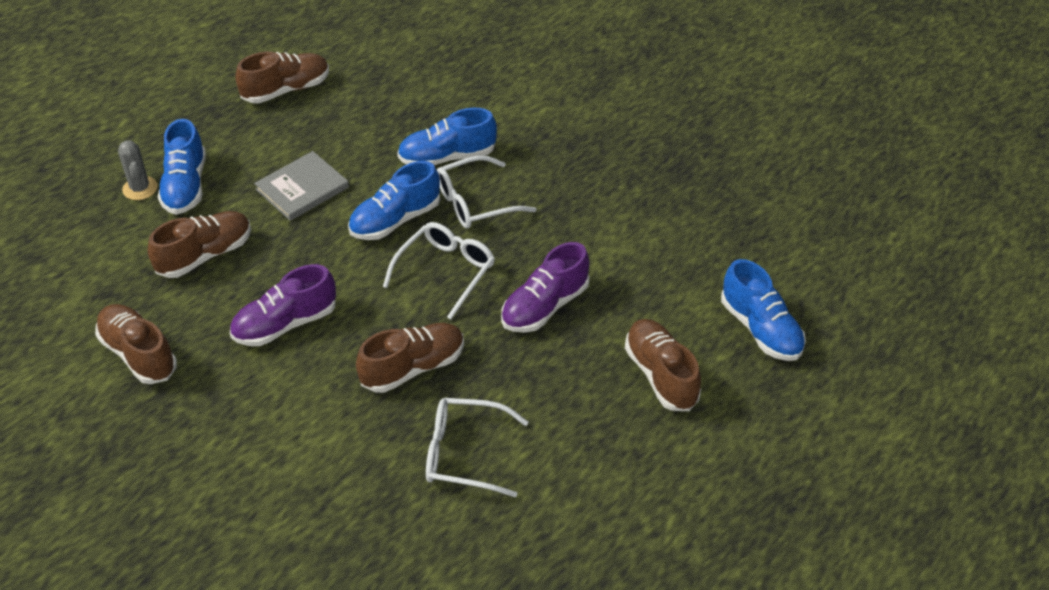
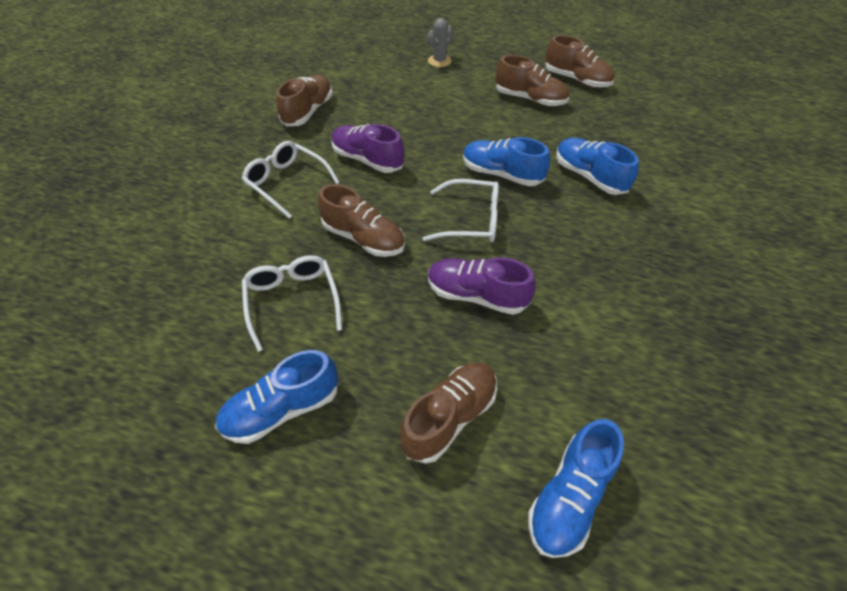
camera: 65 degrees right, 5 degrees up
(185, 186) = (455, 75): blue shoe -> blue shoe (282, 409)
(205, 255) = (404, 105): brown shoe -> brown shoe (530, 99)
(302, 188) = (494, 120): grey book -> none
(476, 202) = (557, 210): white glasses -> white glasses (287, 183)

